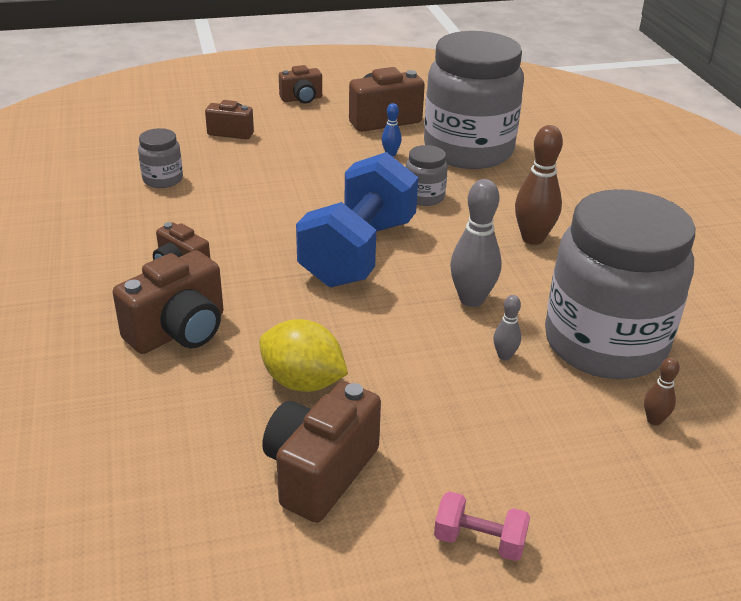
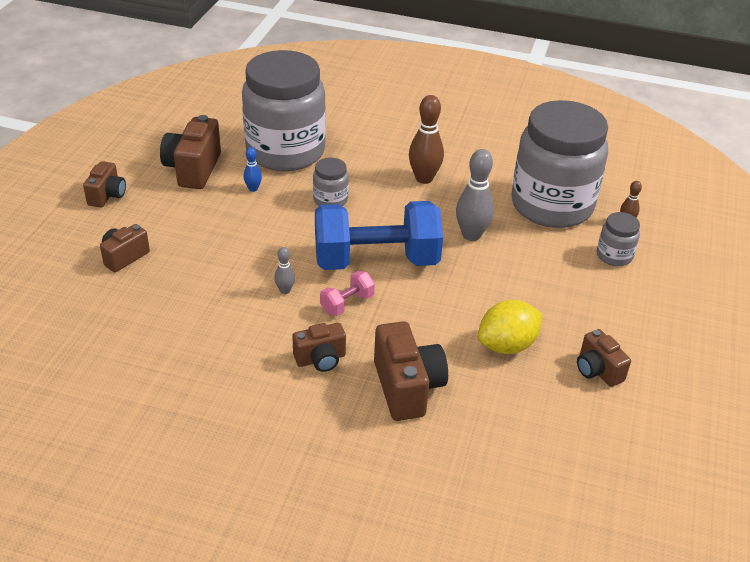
camera: 60 degrees left, 5 degrees up
(163, 179) = (168, 326): grey jar -> grey jar (614, 256)
(320, 472) = (597, 370): brown camera -> brown camera, size x0.61
(358, 252) = (376, 261): blue dumbbell -> blue dumbbell turned 60 degrees counterclockwise
(479, 541) = (683, 329): pink dumbbell -> pink dumbbell (347, 303)
(504, 356) = (537, 248): grey bowling pin -> grey bowling pin (285, 290)

